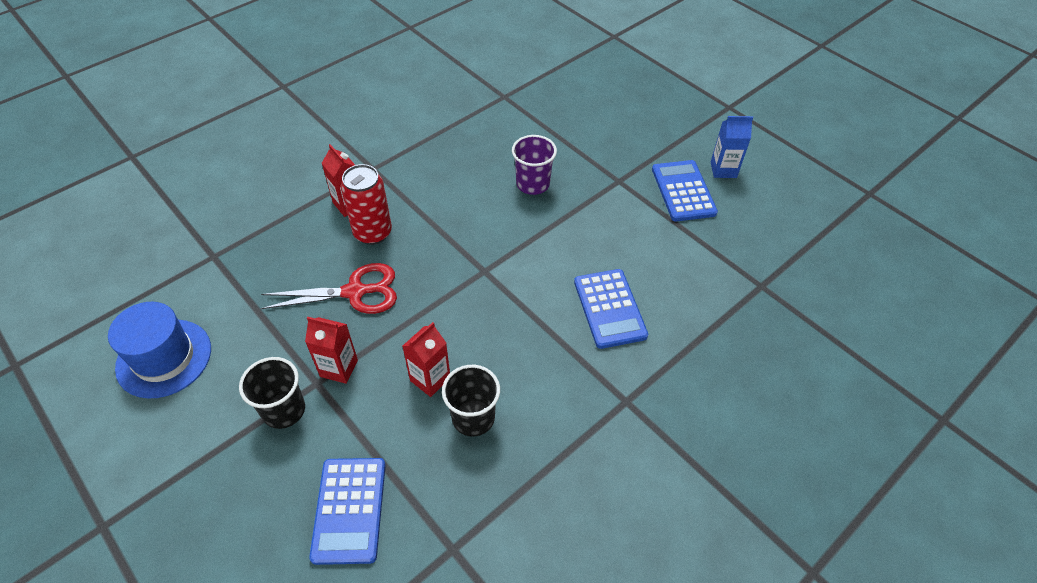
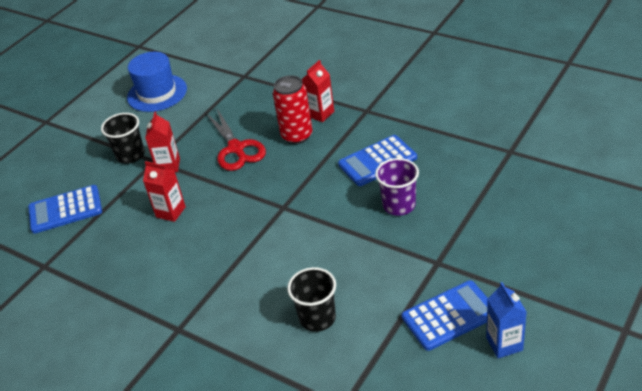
camera: 80 degrees right, 10 degrees down
(473, 418) = (143, 244): black cup -> black cup (317, 318)
(609, 308) = (271, 295): blue calculator -> blue calculator (377, 161)

